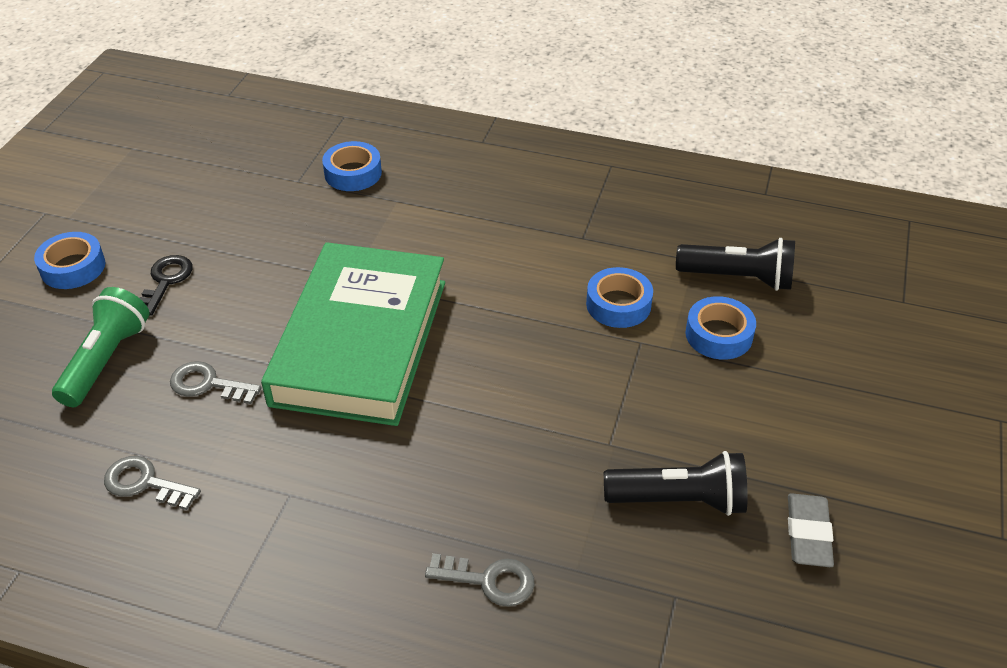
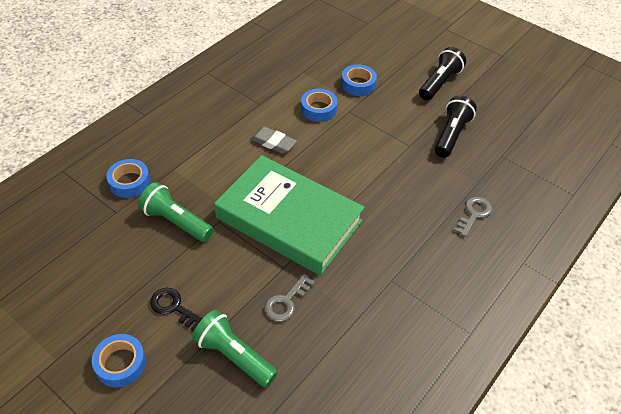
camera: 70 degrees left, 5 degrees up
(145, 483) = (354, 350): grey key -> none
(305, 235) = (176, 221): none -> green flashlight
(738, 278) = (324, 63): black flashlight -> black flashlight (439, 83)
(808, 534) = (483, 104): grey eraser -> grey eraser (273, 142)

